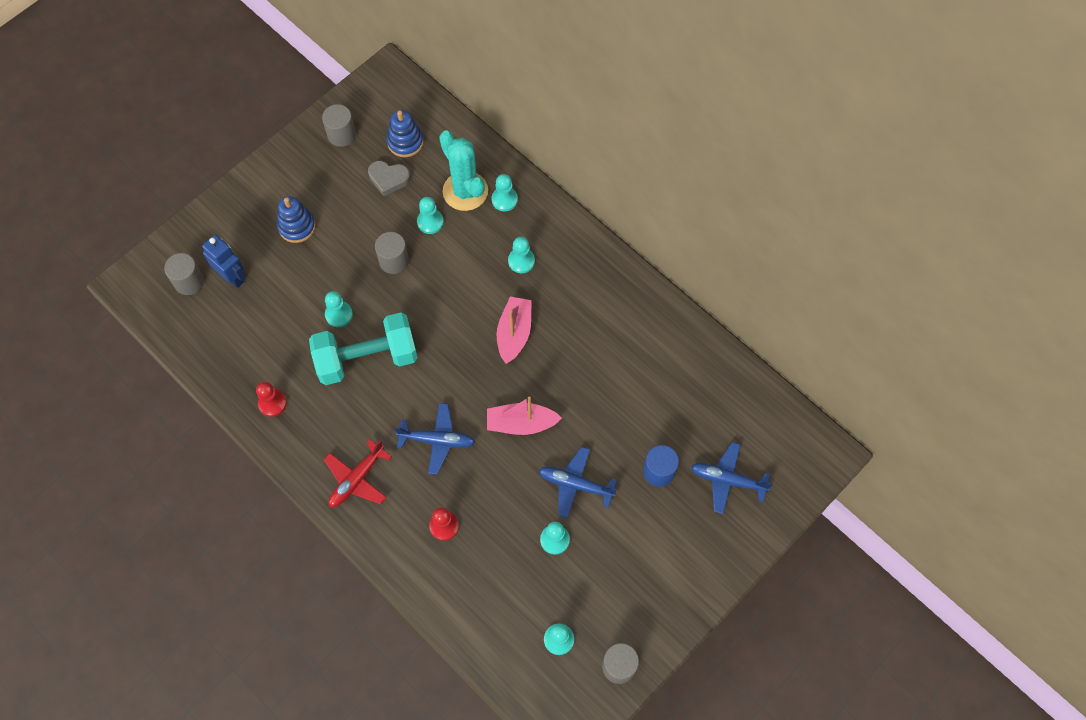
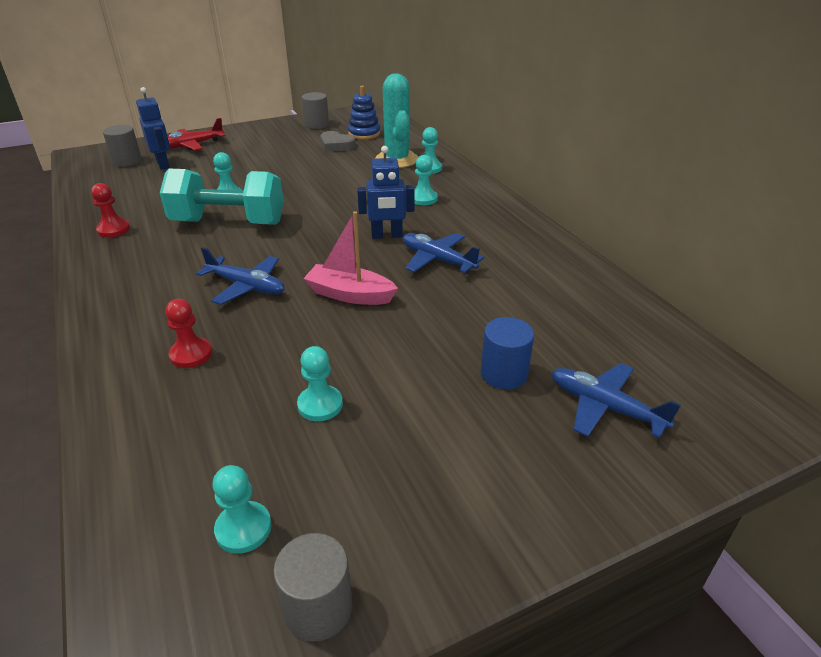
camera: 20 degrees right, 30 degrees down
(297, 226) = (240, 152): blue stacking toy -> none
(357, 479) = (134, 294): red plane -> red plane (192, 145)
(394, 261) = (305, 179): grey cylinder -> none
(430, 222) = (354, 168): turquoise pawn -> none
(514, 333) = (387, 235): pink boat -> blue robot
(575, 484) = (382, 359): blue plane -> blue plane (437, 260)

